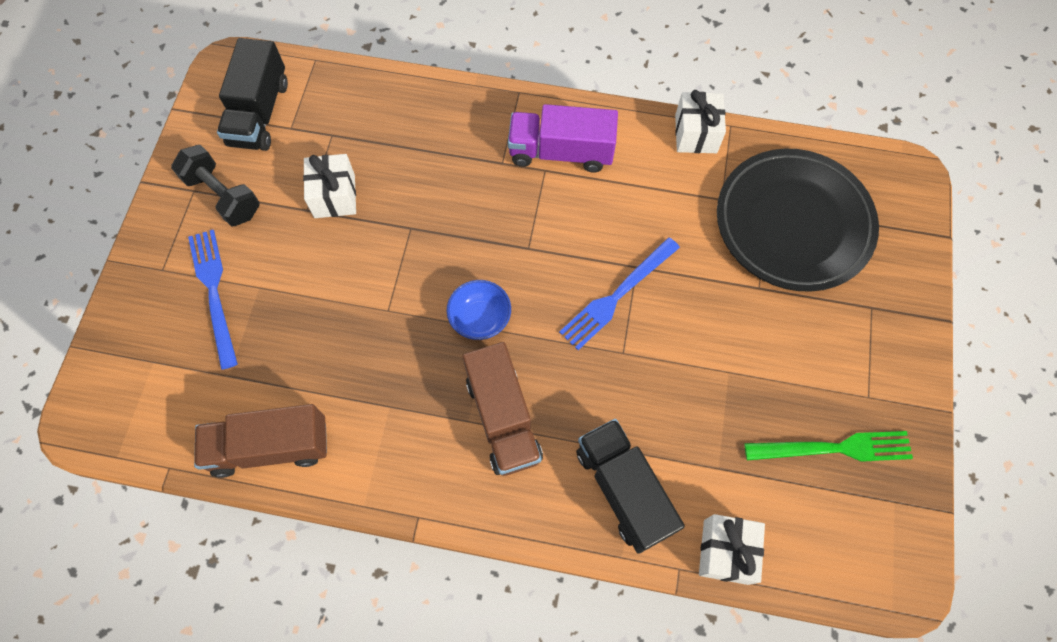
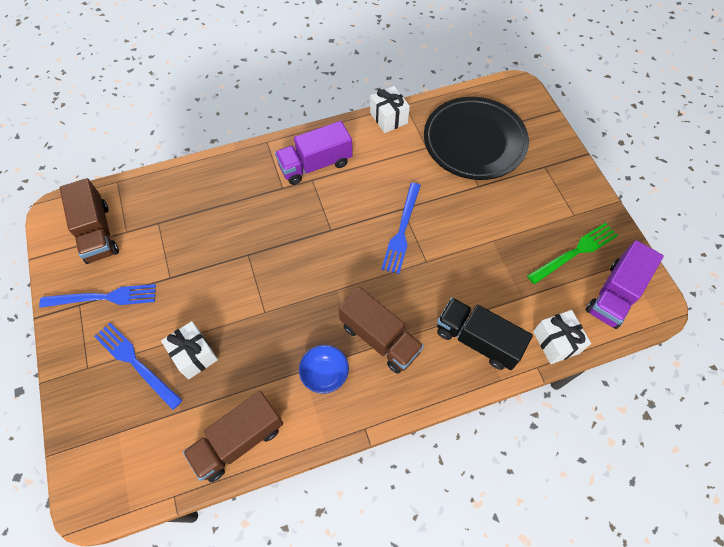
camera: 30 degrees left, 5 degrees down
(223, 196) = (103, 297): black dumbbell -> blue fork
(259, 113) = (97, 232): black truck -> brown truck
(334, 196) = (184, 259): white gift -> white gift (194, 355)
(480, 319) = (327, 286): blue bowl -> blue bowl (325, 374)
(851, 535) = (614, 294): none -> purple truck

